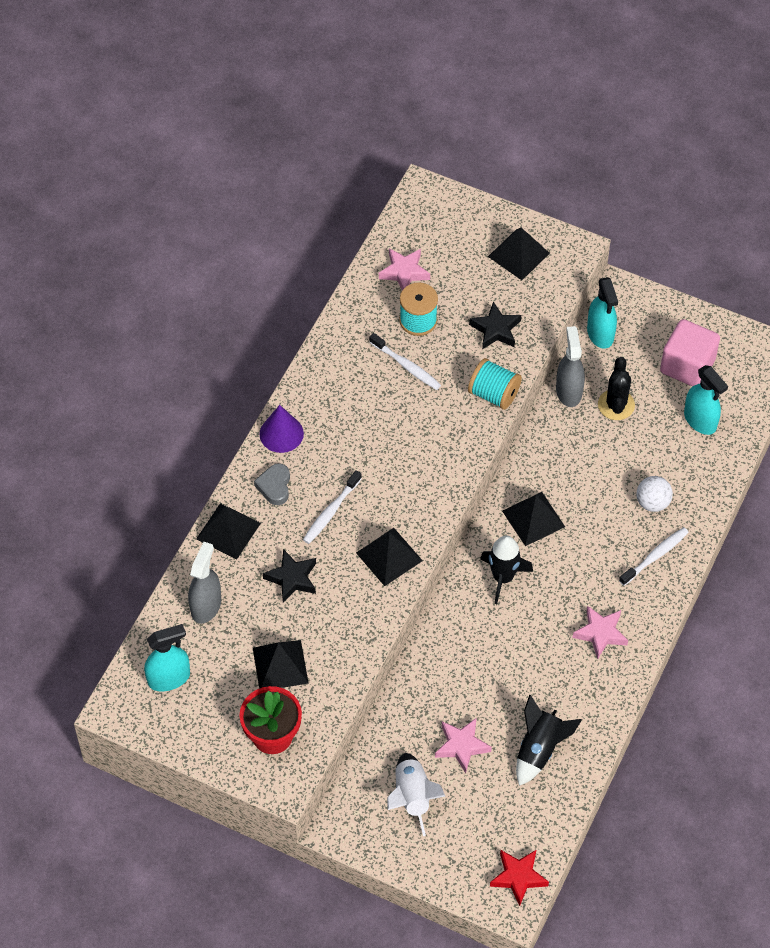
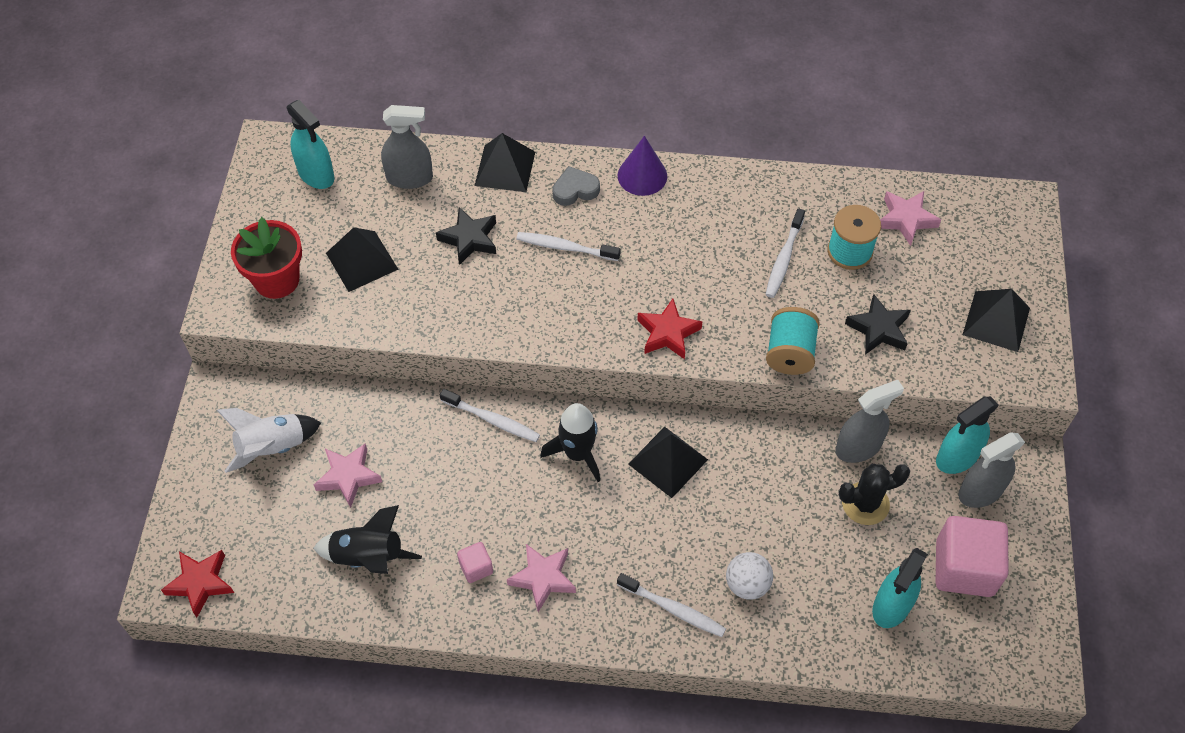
camera: 70 degrees right, 0 degrees up
(389, 556) = (531, 317): black pyramid -> none
(443, 467) = (668, 333): none -> red star
(449, 628) = (492, 420): none -> white toothbrush
(575, 676) = (476, 567): none -> pink cube
(632, 331) = (980, 491): none -> grey spray bottle

